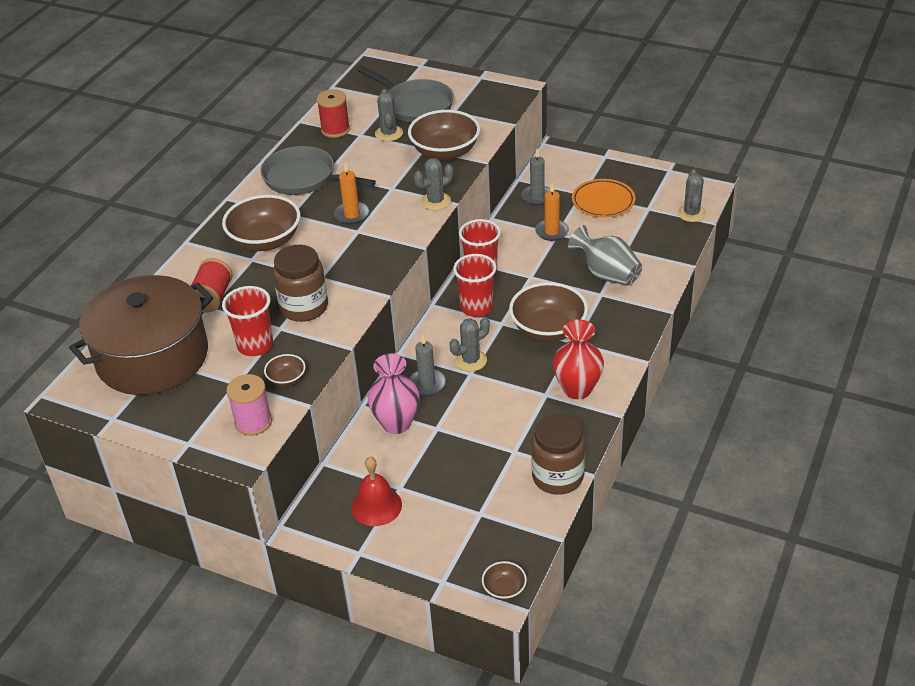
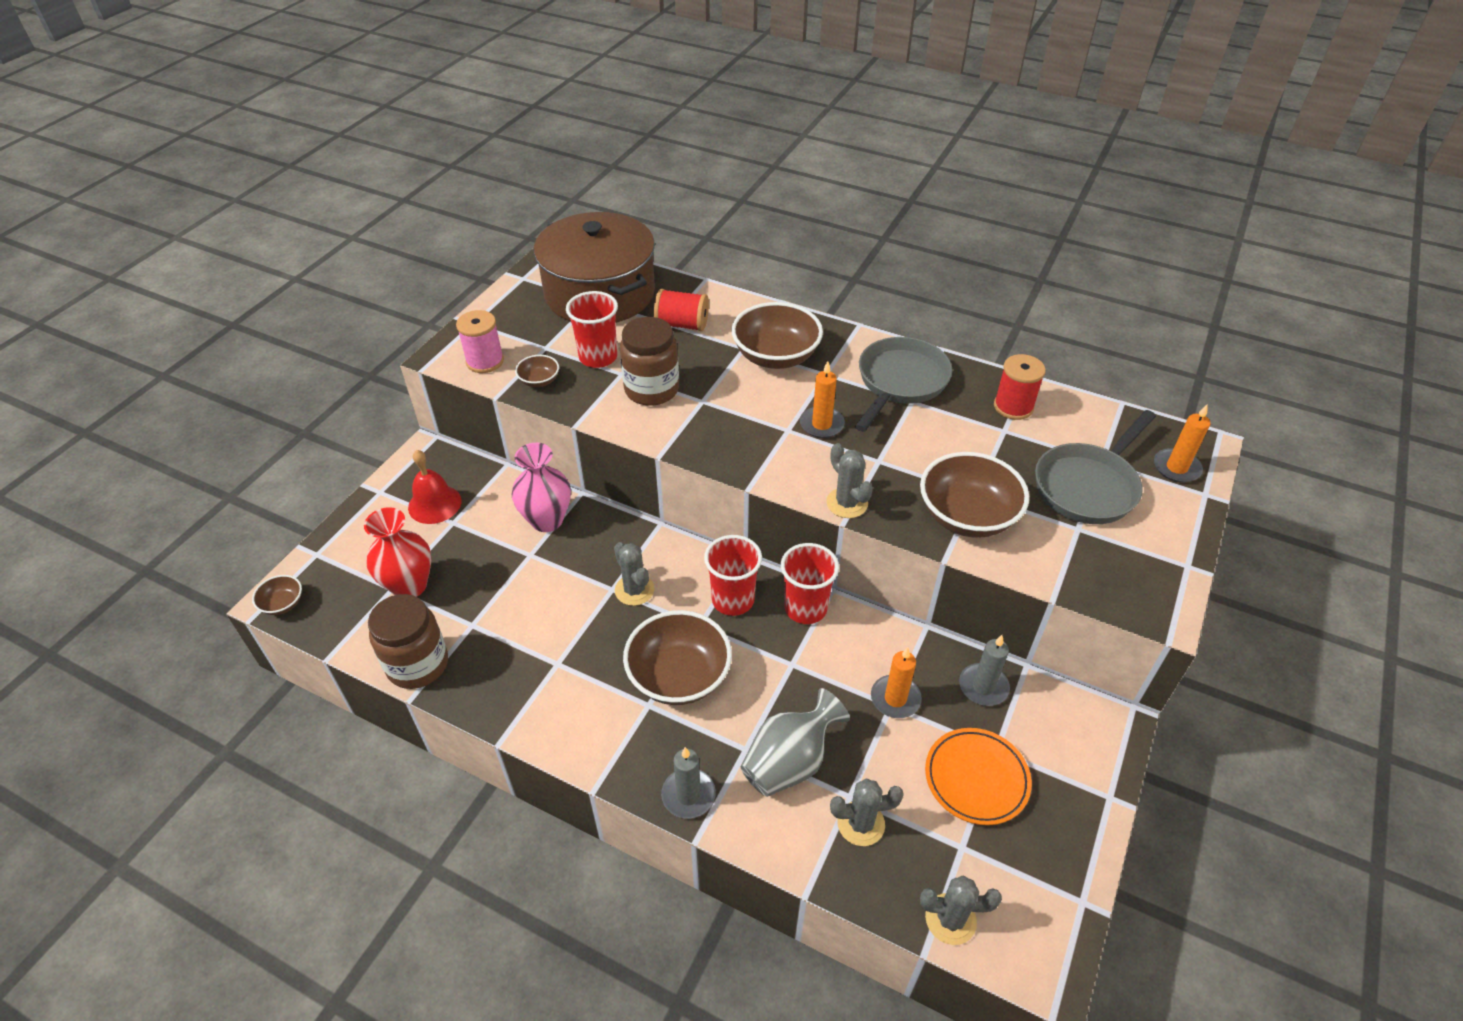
camera: 90 degrees right, 5 degrees up
(389, 133) = (1009, 458): grey cactus -> grey cactus (861, 823)
(397, 73) = (1176, 468): none -> orange candle
(427, 384) = (603, 547): grey candle -> grey candle (688, 795)
(577, 389) = (558, 699): red vase -> red vase (409, 586)

